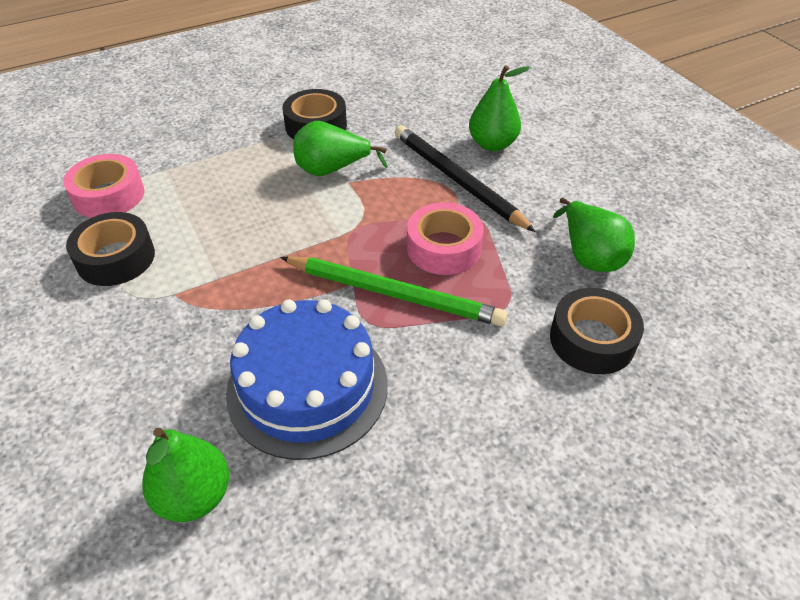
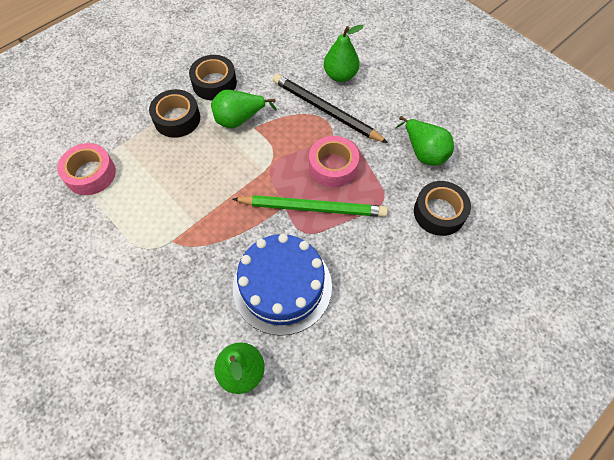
camera: 15 degrees left, 15 degrees up
(116, 258) = (119, 223): black tape -> black tape (177, 119)

